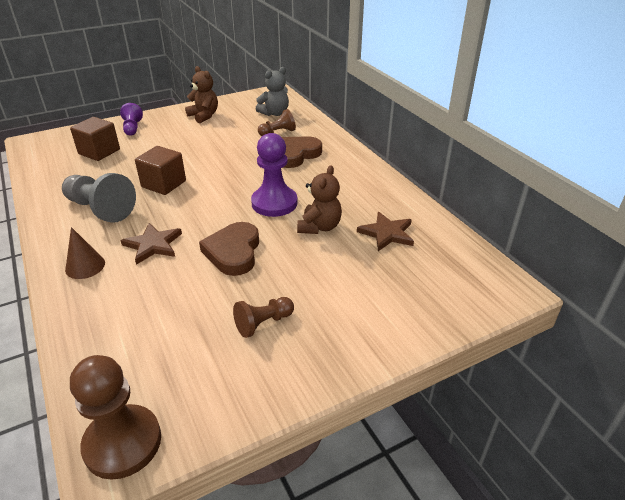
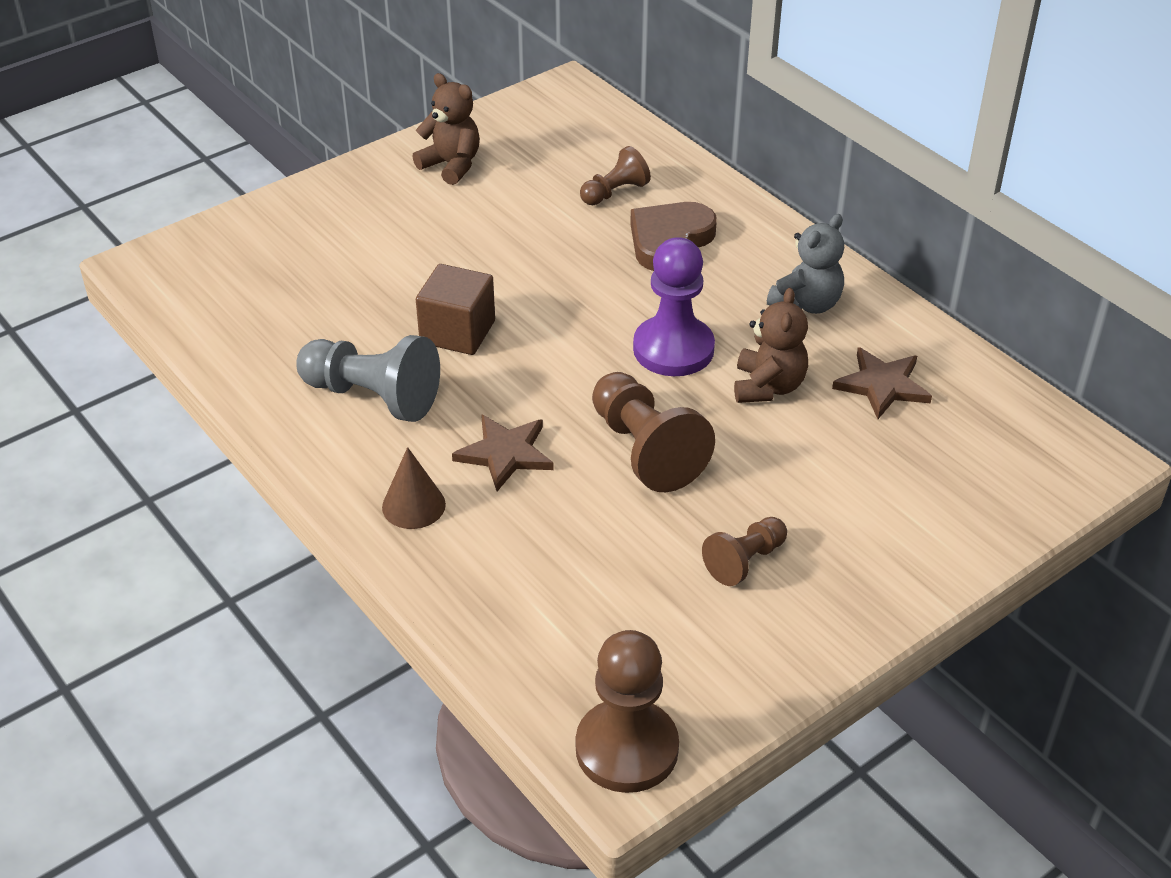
camera: 10 degrees left, 5 degrees up
(99, 152) = (293, 274): brown cube -> none
(132, 128) = (325, 210): purple pawn -> none
(233, 252) = (645, 450): brown heart -> brown pawn
(274, 113) = (588, 145): grey teddy bear -> grey teddy bear (806, 304)

